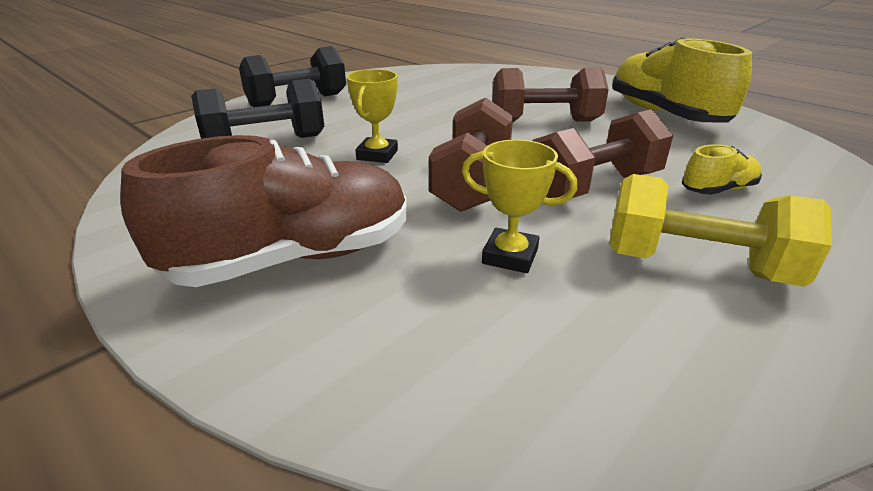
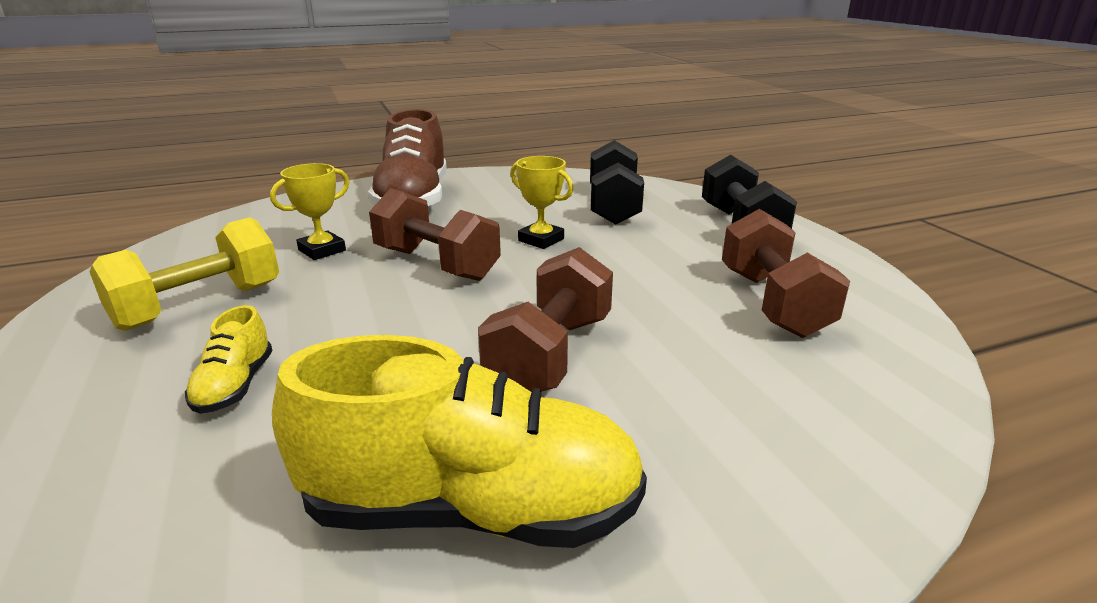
camera: 115 degrees right, 5 degrees down
(594, 186) = (351, 315): brown dumbbell -> brown dumbbell (772, 303)

